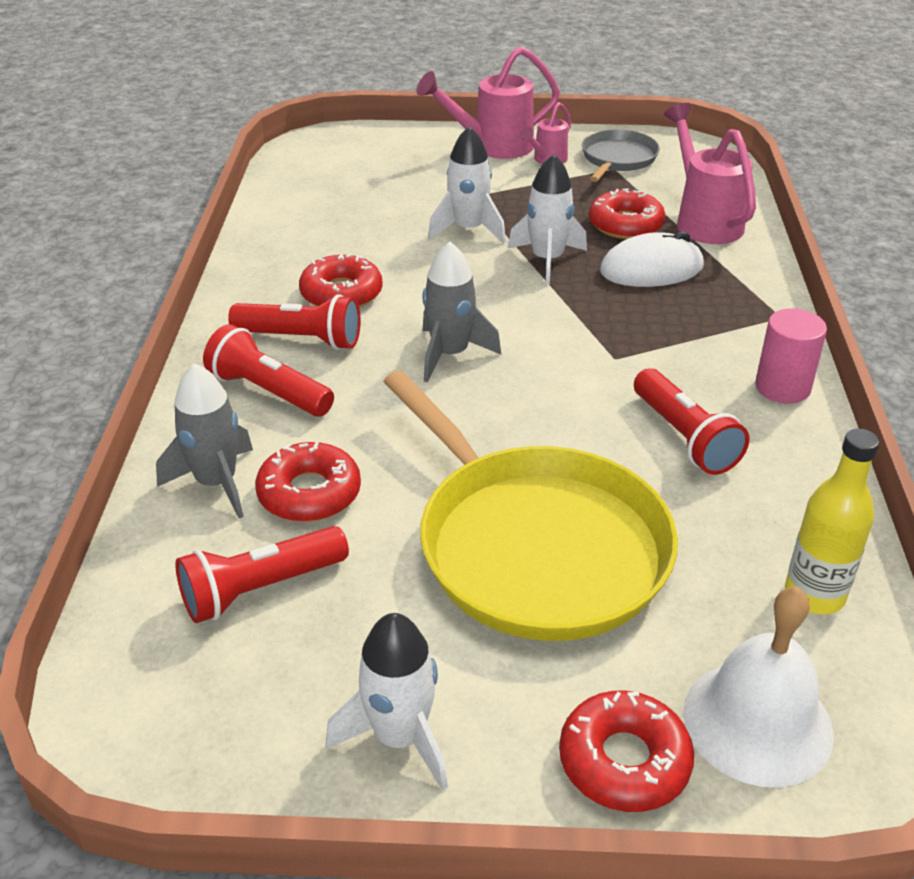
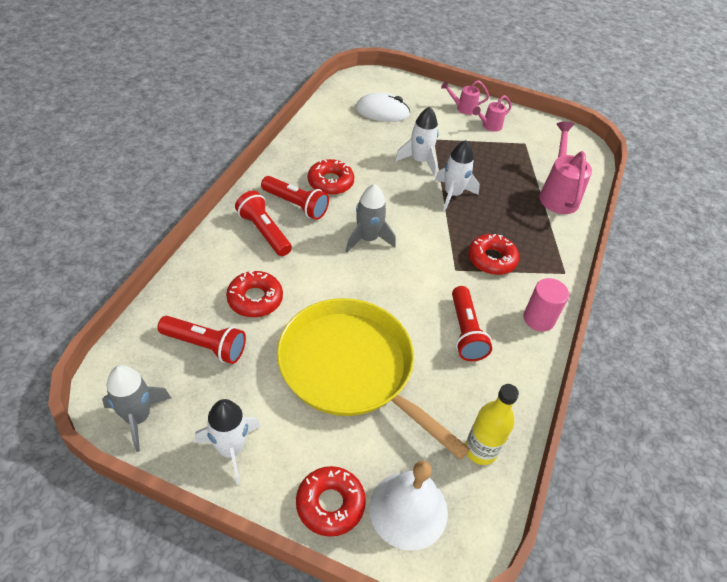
camera: 15 degrees right, 10 degrees up
(216, 483) = (213, 278): grey rocket -> grey rocket (138, 417)
(260, 589) = (206, 345): red flashlight -> red flashlight turned 150 degrees counterclockwise
(492, 147) = (462, 108): pink watering can -> pink watering can, size x0.56
(535, 545) = (351, 369): yellow pan -> yellow pan turned 150 degrees clockwise
(617, 159) = (531, 137): grey pan -> none
(625, 224) = (510, 184): red donut -> red donut (492, 259)
(651, 269) = (508, 218): white mouse -> white mouse (382, 112)

